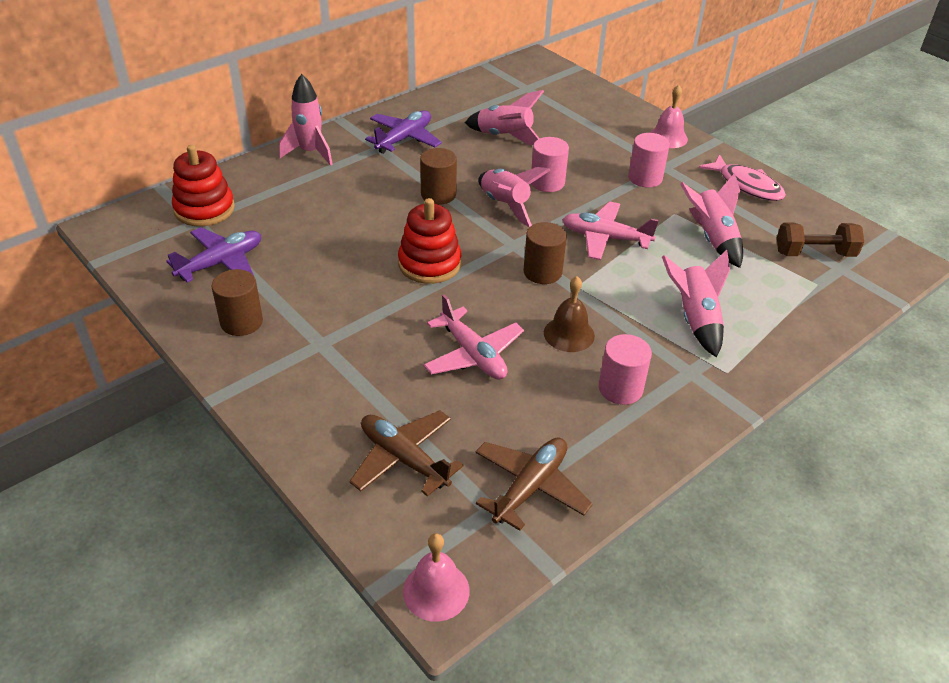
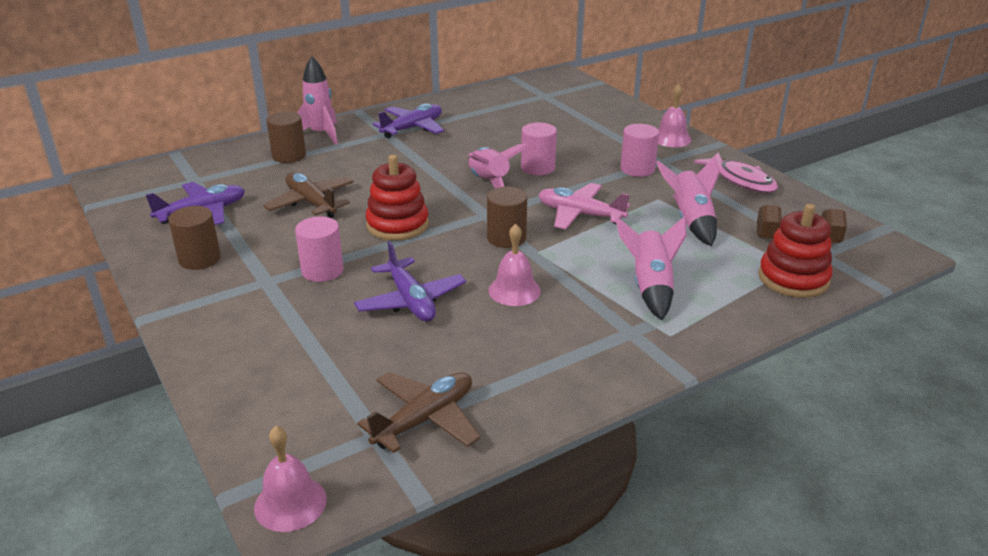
camera: 10 degrees right, 10 degrees down
(204, 209) = (206, 171): red stacking toy -> red stacking toy (793, 279)
(404, 459) = (306, 383): brown plane -> brown plane (311, 203)
(438, 194) = (428, 172): brown cylinder -> brown cylinder (289, 156)
(473, 354) = (410, 301): pink plane -> purple plane
(505, 137) = (509, 131): pink rocket -> none
(569, 334) = (514, 290): brown bell -> pink bell
(620, 388) = (551, 341): pink cylinder -> pink cylinder (322, 270)

